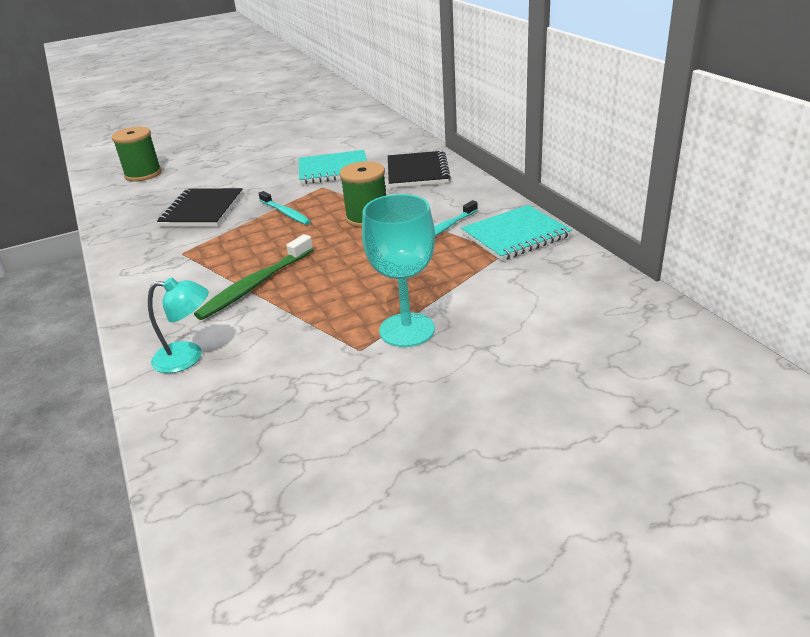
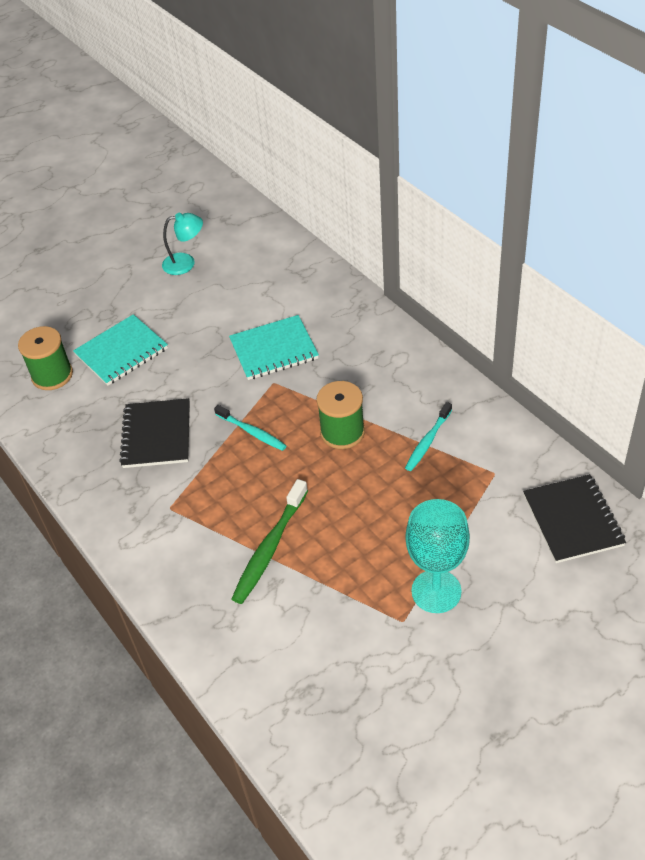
camera: 10 degrees left, 15 degrees up
(188, 357) = (250, 652): turquoise lamp -> turquoise lamp (186, 263)
(417, 172) = (368, 347): black notebook -> black notebook (572, 520)
(515, 235) = (498, 446): turquoise notebook -> turquoise notebook (121, 352)

